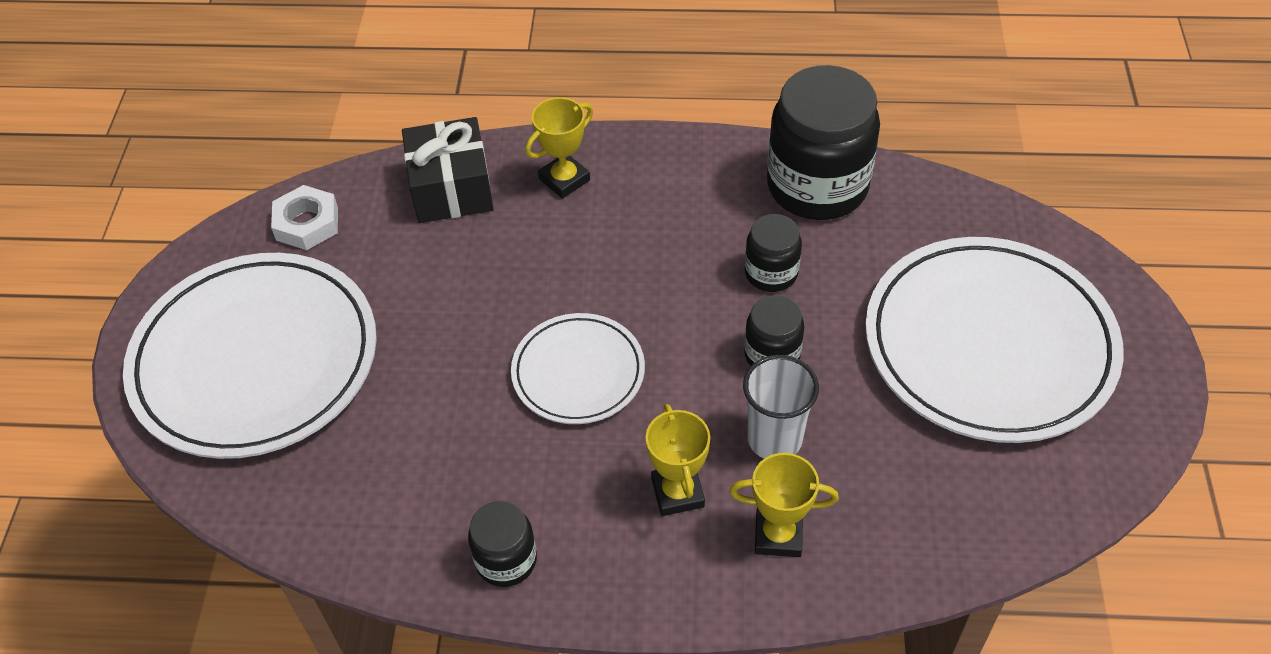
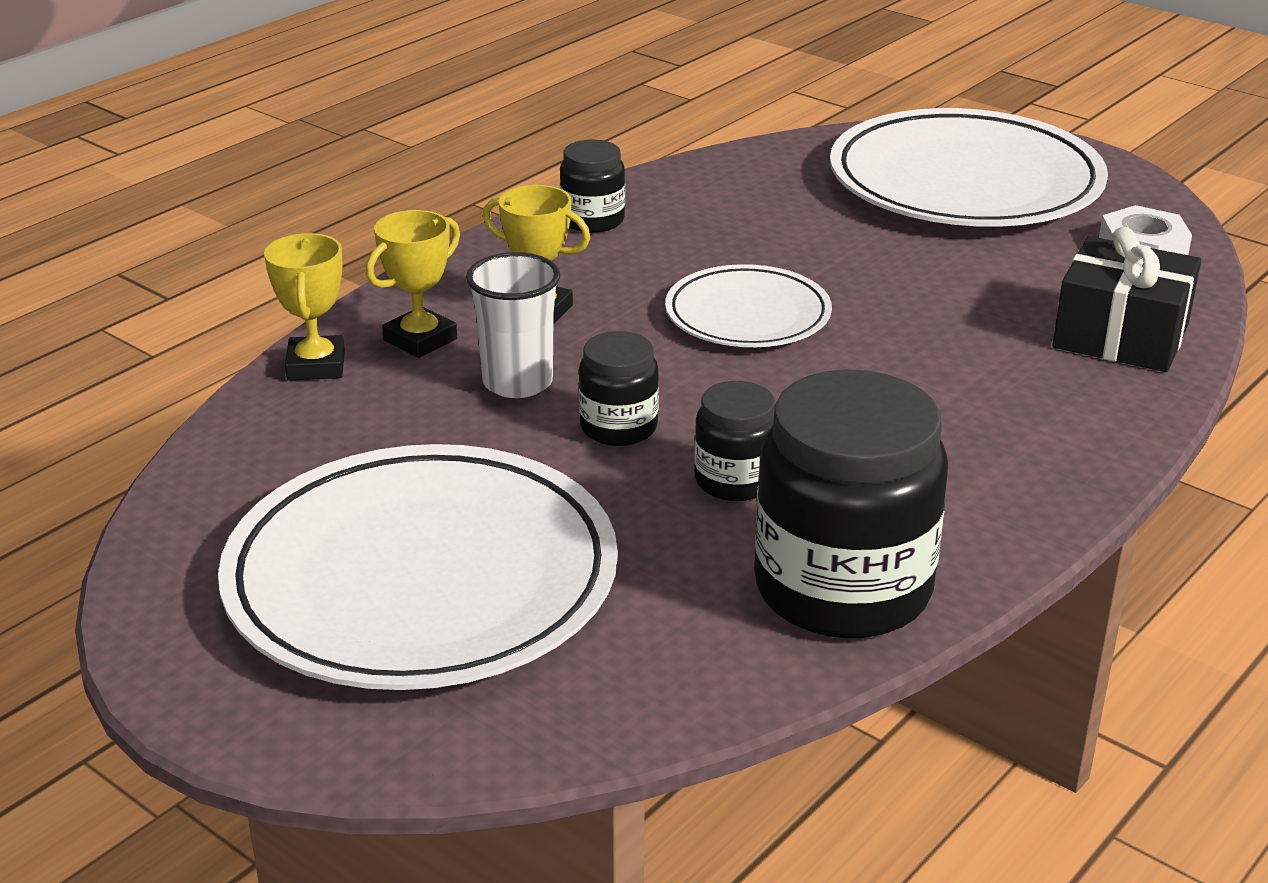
camera: 125 degrees right, 20 degrees down
(564, 179) = (1062, 408): yellow trophy -> yellow trophy (316, 365)

